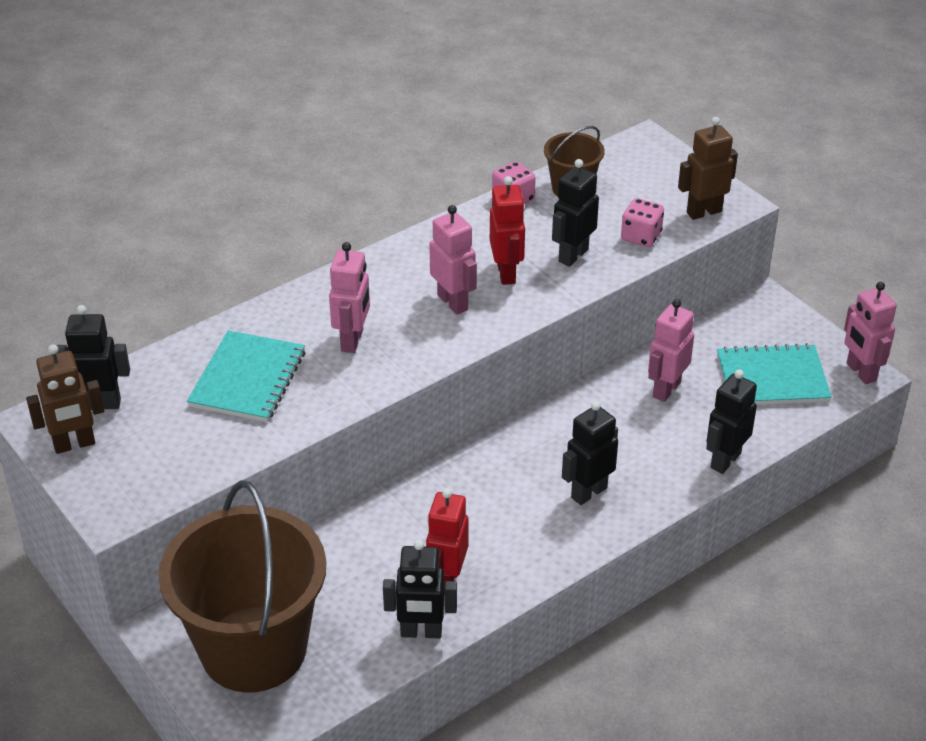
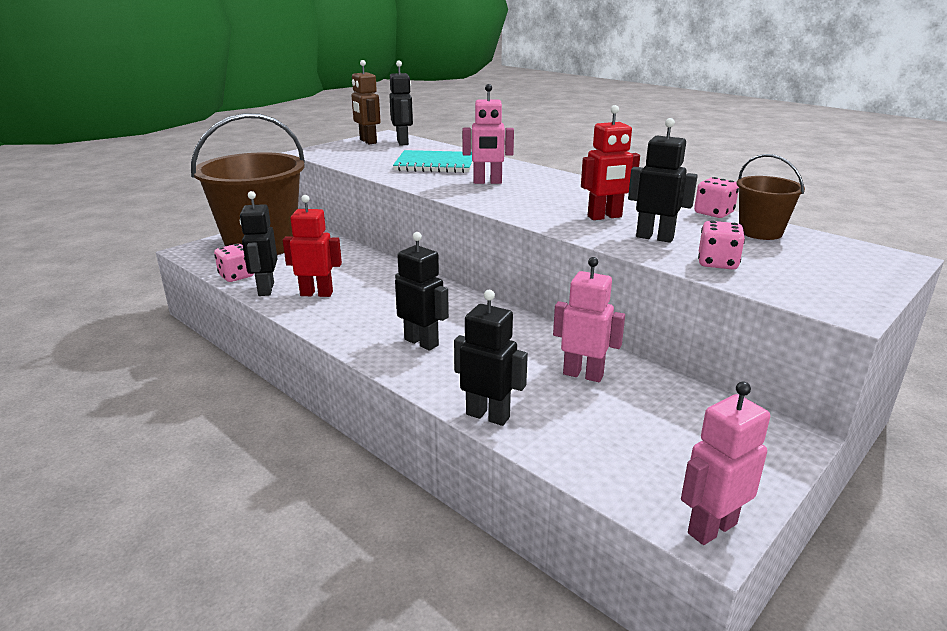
camera: 80 degrees right, 15 degrees down
(368, 668) = (236, 276): none -> pink dice
(453, 302) = (551, 204): pink robot -> none
(703, 212) = (802, 291): brown robot -> none
(772, 378) = (646, 446): turquoise notebook -> none

